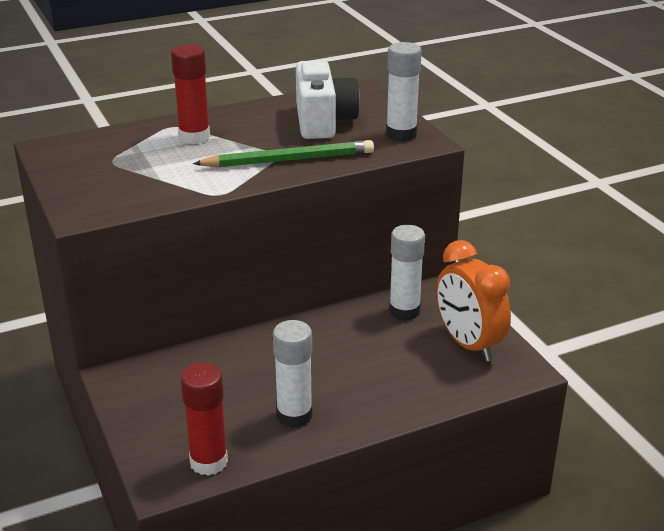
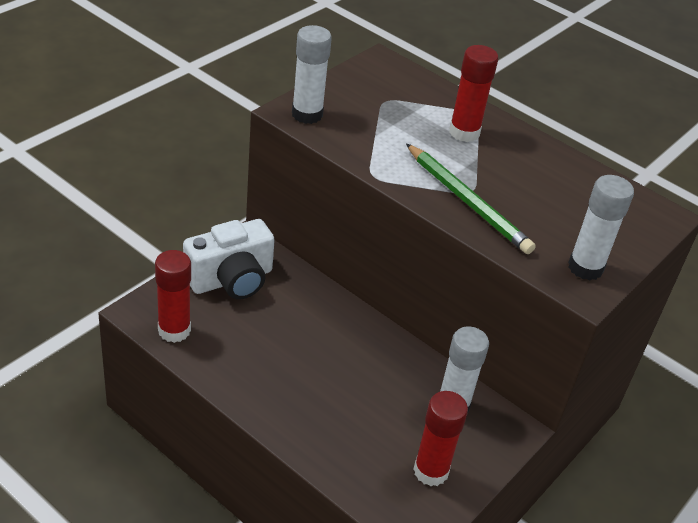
camera: 60 degrees right, 10 degrees up
(294, 415) = (255, 367): white glue stick -> white glue stick (307, 114)
(323, 121) = (565, 205): white camera -> white camera (231, 279)
(468, 344) = (431, 471): orange clock -> red glue stick

